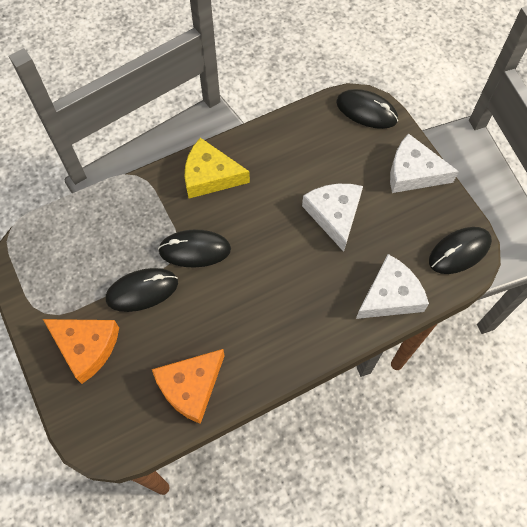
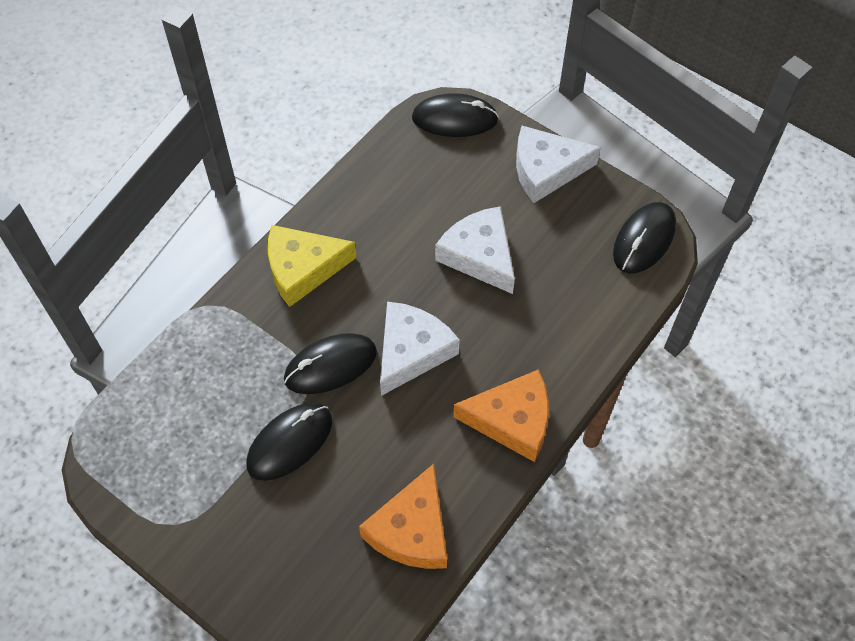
camera: 25 degrees left, 5 degrees down
(86, 347) = (254, 541): orange cheese -> orange cheese (512, 420)
(390, 295) = (592, 322): white cheese -> white cheese (411, 351)

